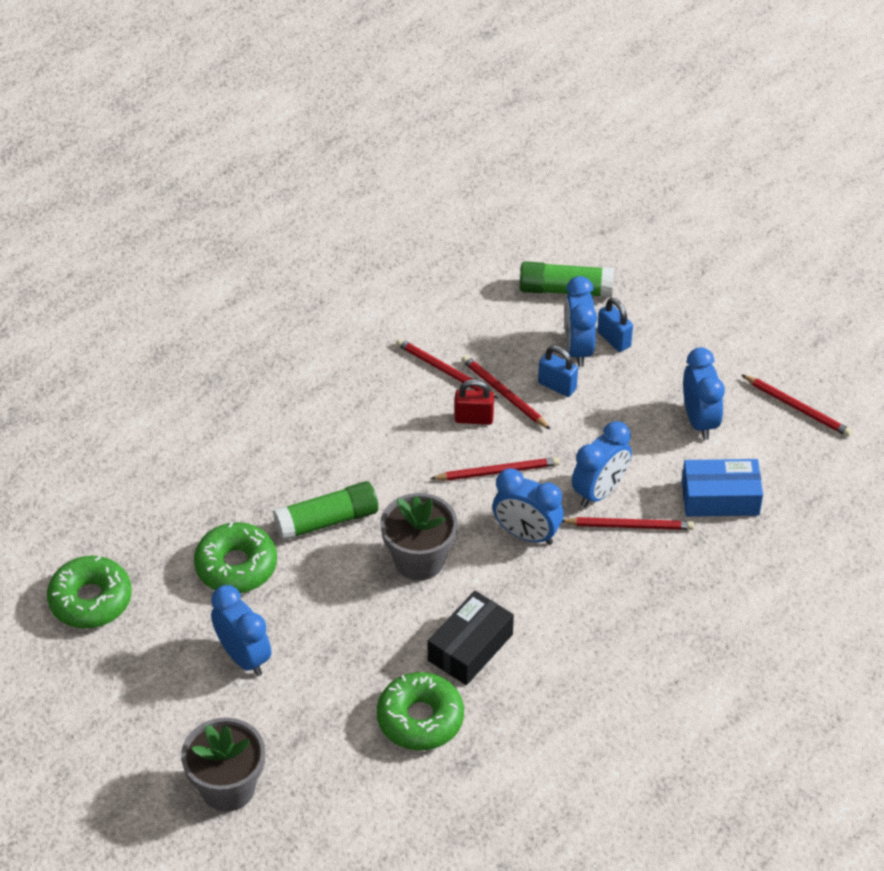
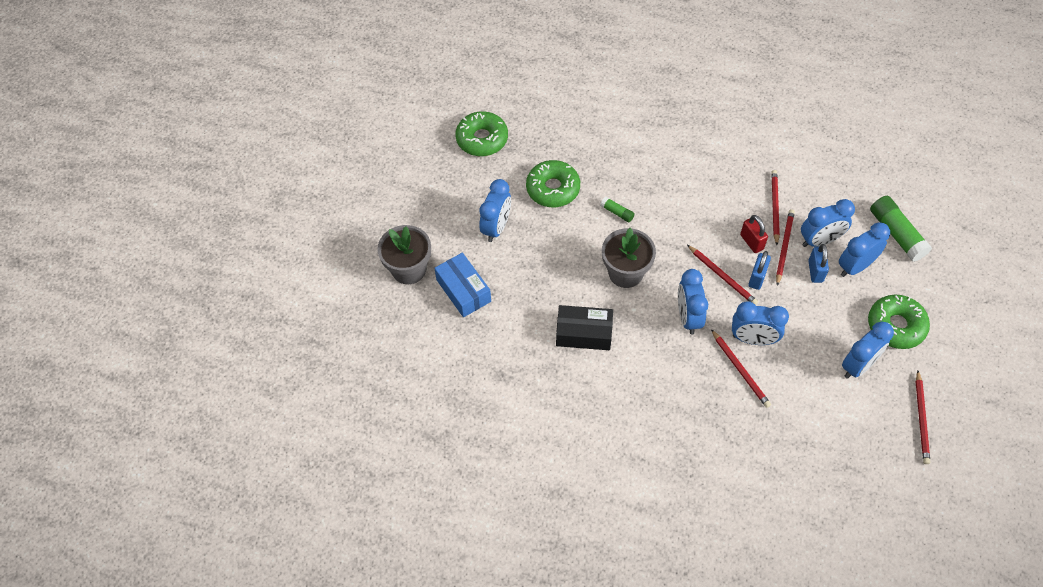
camera: 60 degrees right, 10 degrees up
(327, 521) = (617, 212): green glue stick -> green glue stick, size x0.50
(420, 719) = (516, 335): green donut -> green donut (896, 326)
(521, 358) = (820, 241): none -> blue clock
(614, 339) = (881, 282): blue padlock -> blue padlock (757, 278)
(720, 498) = (805, 410): blue box -> blue box (463, 290)

